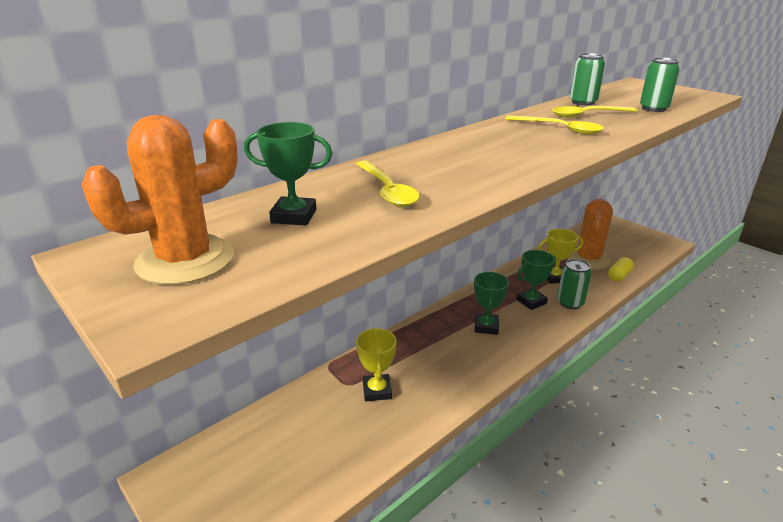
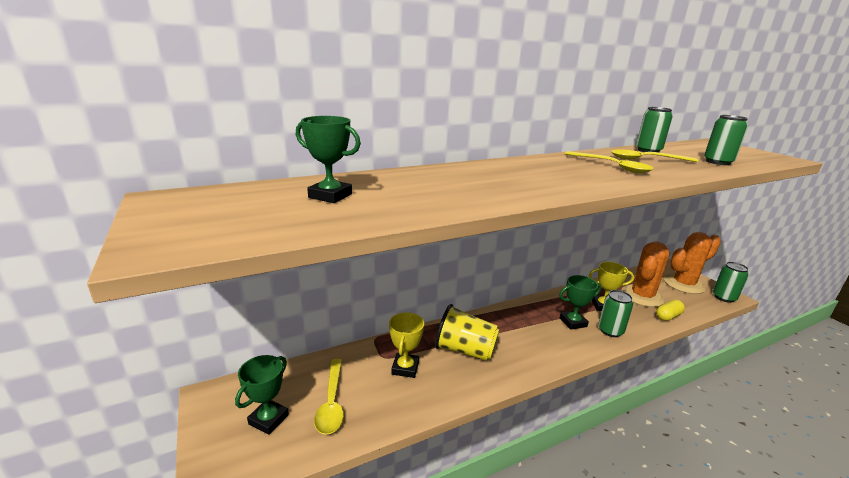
camera: 15 degrees right, 5 degrees down
(185, 260) = (221, 212): orange cactus -> orange cactus (683, 284)
(387, 191) = (421, 189): yellow spoon -> yellow spoon (331, 403)
(433, 356) = (465, 350): none -> yellow cup
(486, 326) = (523, 335): green trophy -> green trophy (268, 419)
(663, 245) = (724, 297): none -> green can

